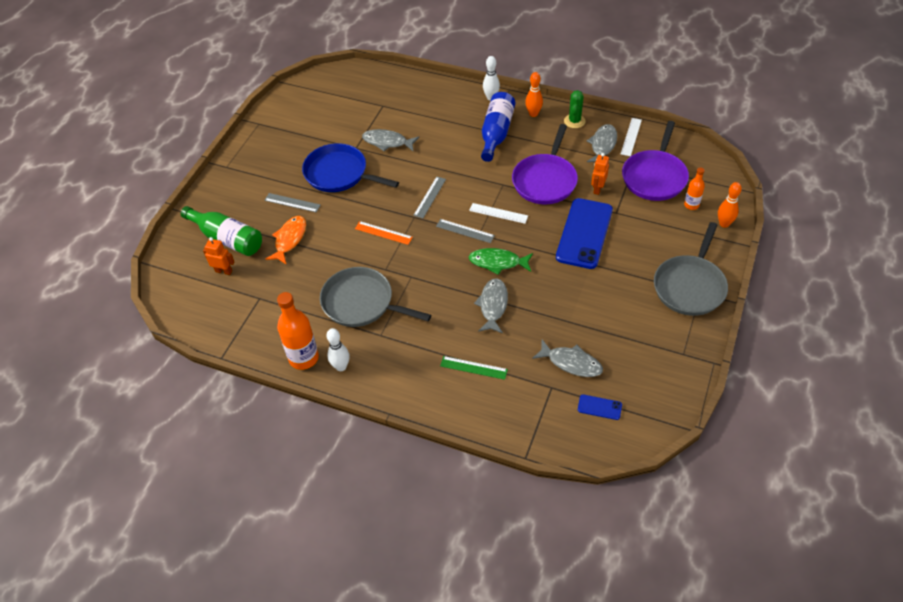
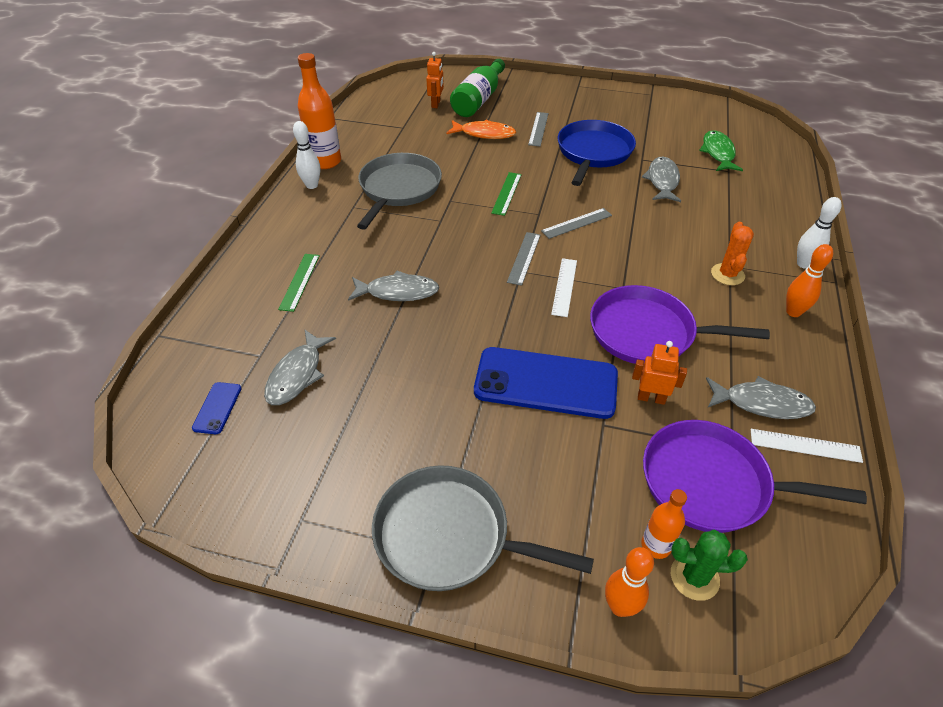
camera: 80 degrees right, 5 degrees down
(383, 233) = (507, 193): orange ruler -> green ruler
(429, 197) = (576, 223): grey ruler -> grey ruler turned 45 degrees counterclockwise
(496, 133) = (727, 274): blue bottle -> orange cactus
(498, 262) = (473, 292): green fish -> green fish (718, 153)
(574, 121) = (804, 363): green cactus -> green cactus (694, 577)

